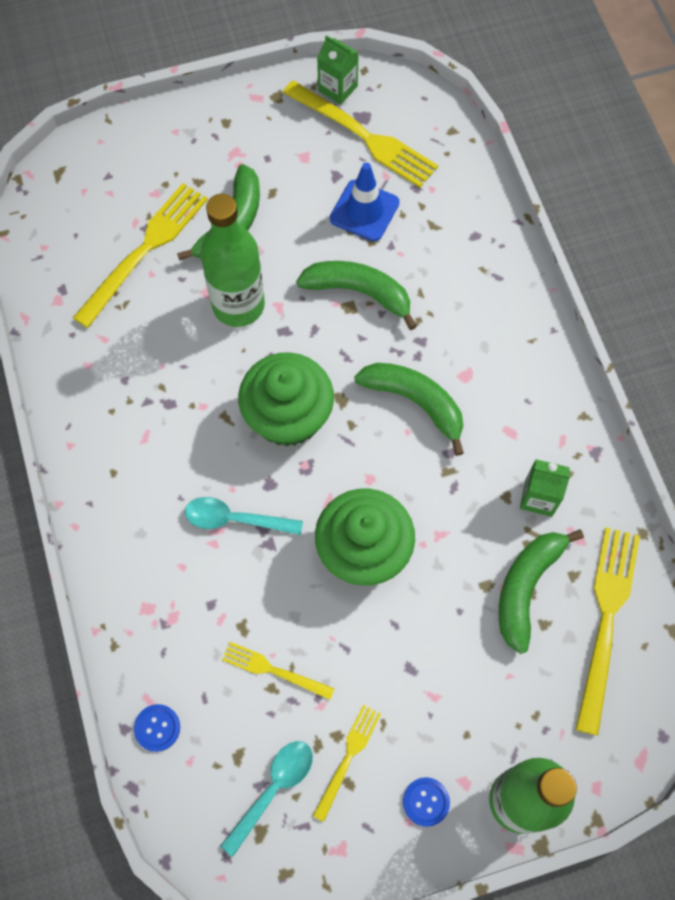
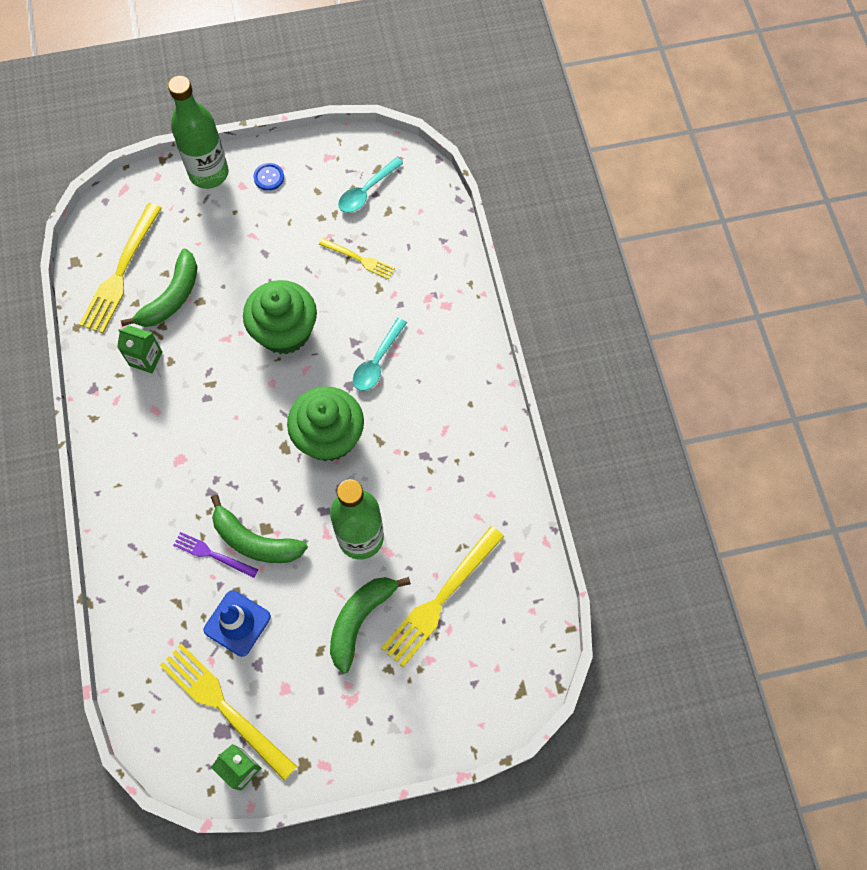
camera: 175 degrees left, 0 degrees up
(157, 728) = (441, 231): blue button -> none
(235, 519) = (377, 361): turquoise spoon -> turquoise spoon turned 105 degrees clockwise
(348, 758) = (315, 204): yellow fork -> none
(404, 275) = (212, 554): none -> purple fork
(416, 402) = (225, 440): green banana -> none

